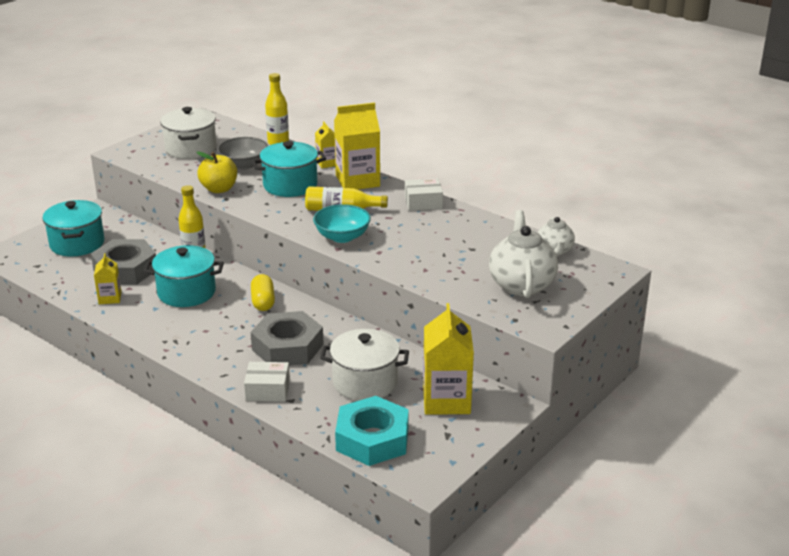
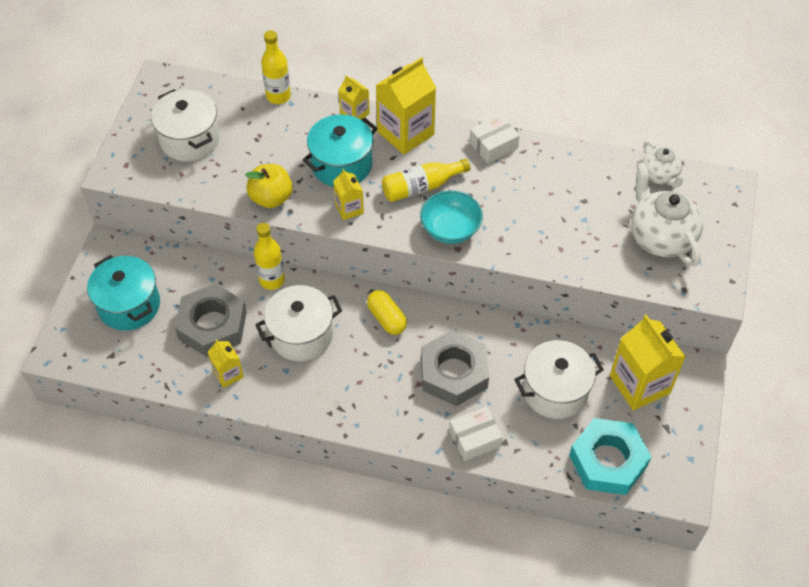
camera: 25 degrees left, 25 degrees up
(186, 292) = (301, 335): turquoise pot -> white pot
(244, 165) = (268, 148): grey bowl -> none
(272, 208) = (349, 208): none -> yellow carton

